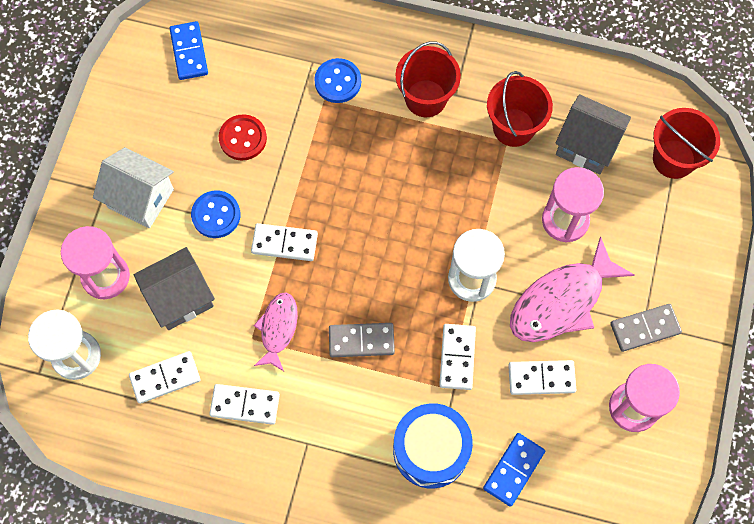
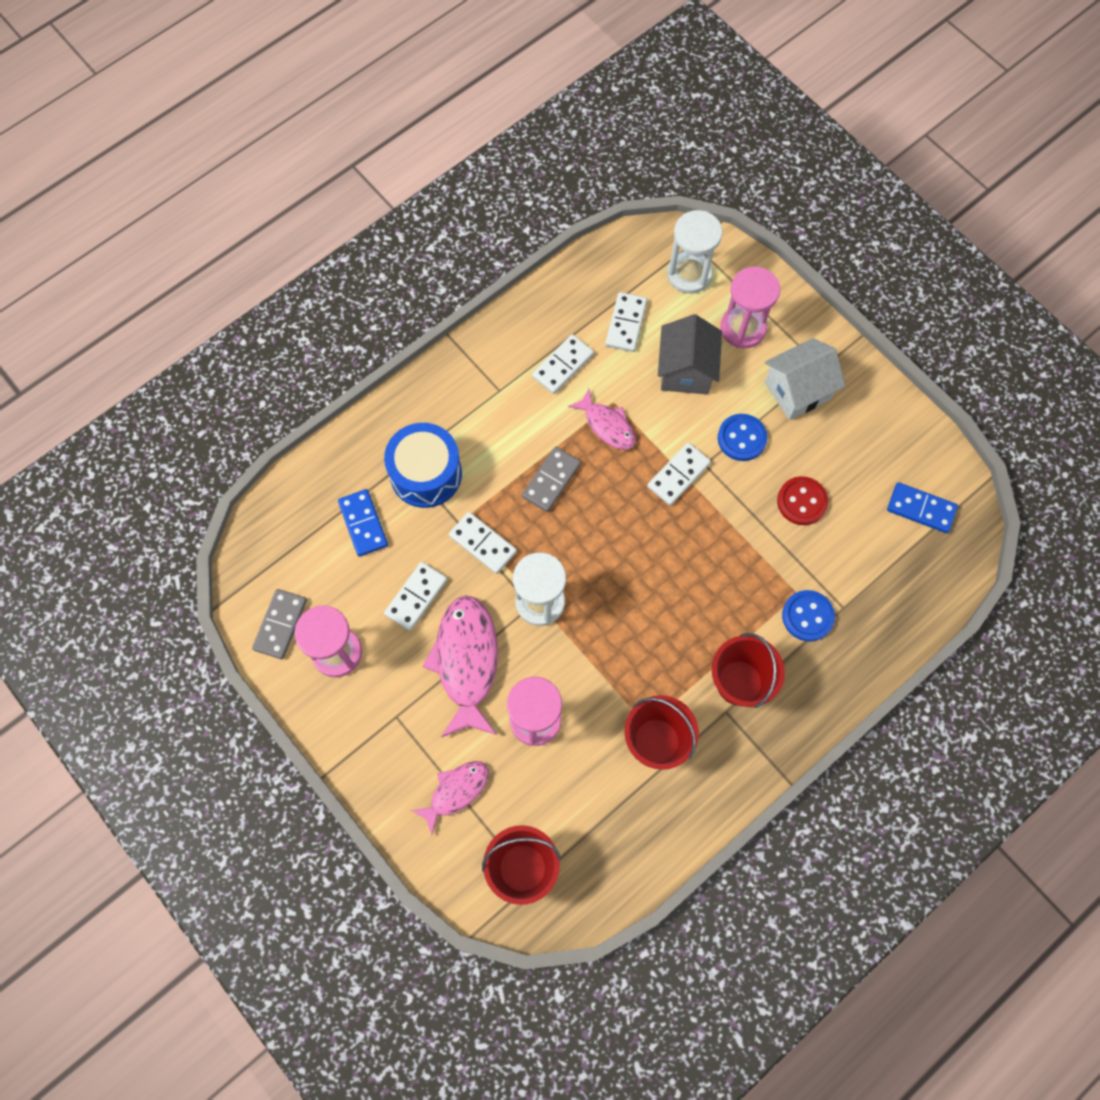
camera: 125 degrees right, 0 degrees up
(586, 145) = (592, 795): grey house -> none
(645, 328) = (391, 714): grey domino -> grey domino (280, 624)
(661, 240) = (456, 791): none -> pink fish

